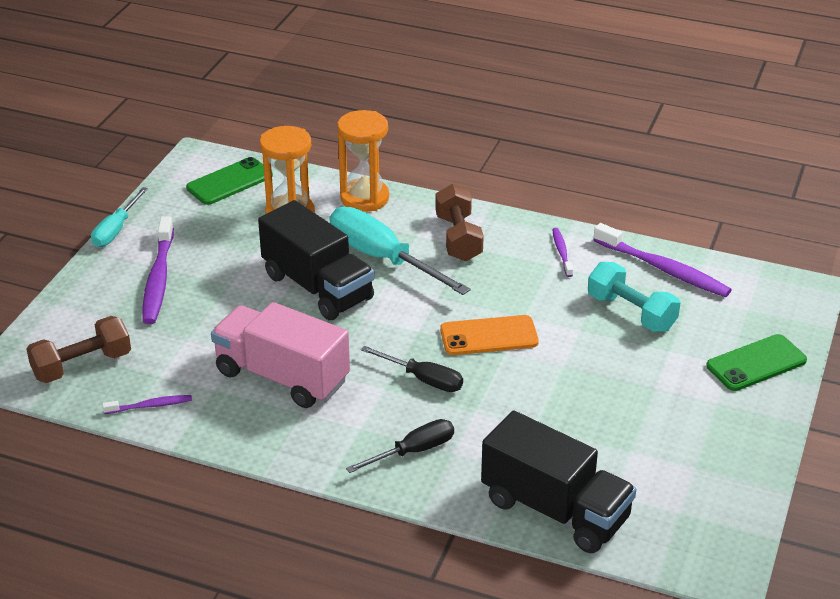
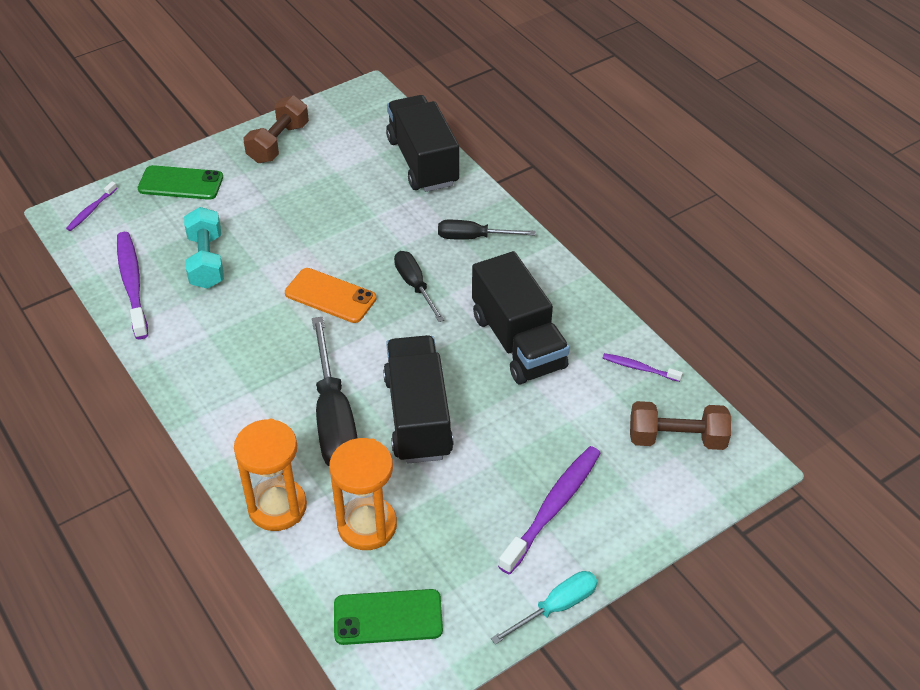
camera: 145 degrees left, 10 degrees up
(282, 377) = (518, 342): pink truck -> black truck
(382, 258) = (334, 418): turquoise screwdriver -> black screwdriver
(458, 238) = (247, 405): brown dumbbell -> brown dumbbell (278, 143)
(561, 252) = (184, 342): purple toothbrush -> purple toothbrush (91, 210)

